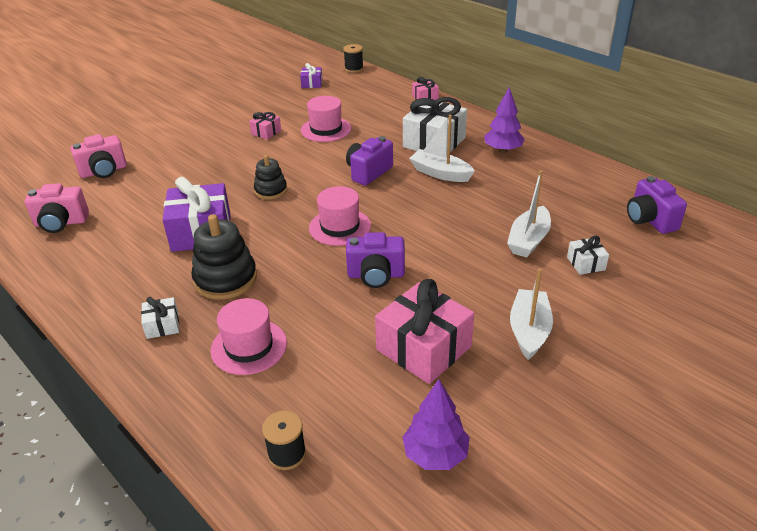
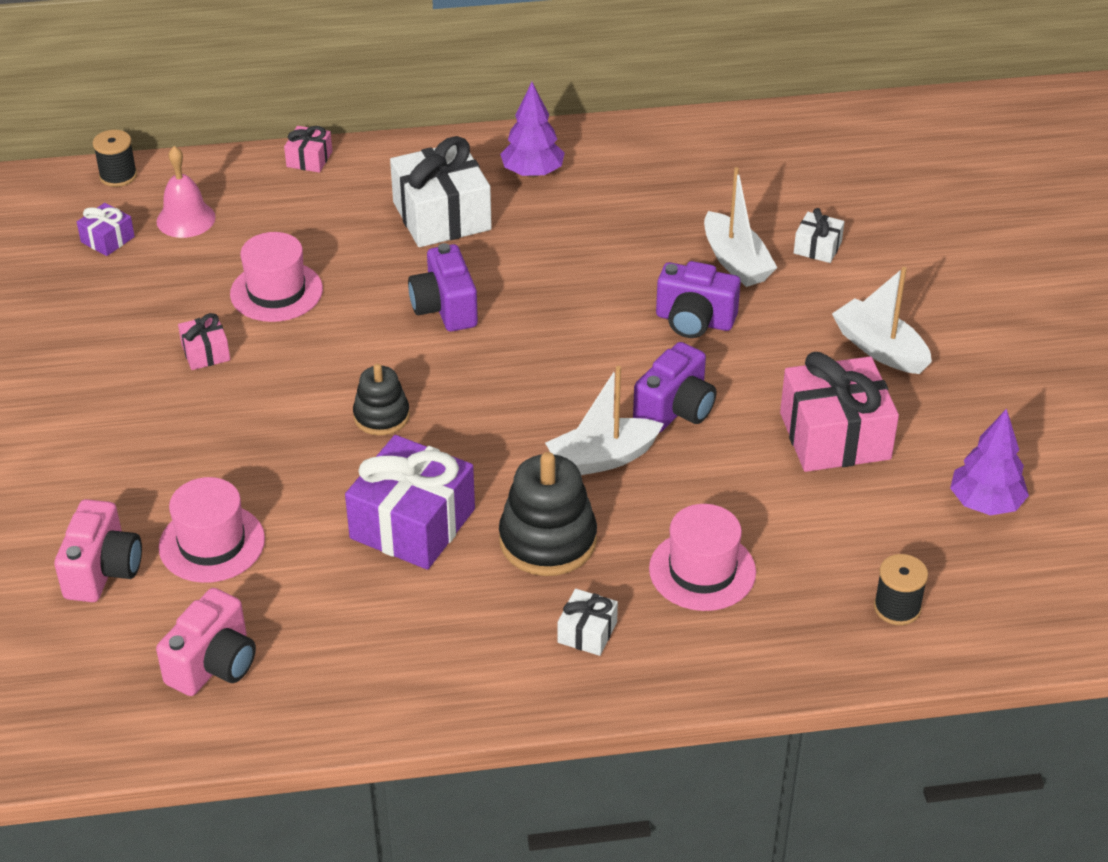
camera: 55 degrees left, 5 degrees up
(340, 227) = (543, 393): pink hat -> pink hat (212, 543)
(346, 92) = (186, 219): none -> pink bell
(440, 173) = (522, 250): white boat -> white boat (602, 458)
(650, 220) = (794, 158): purple camera -> purple camera (694, 321)

